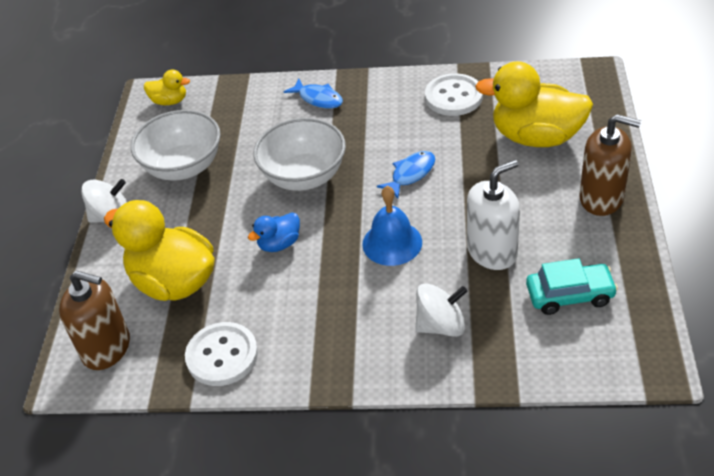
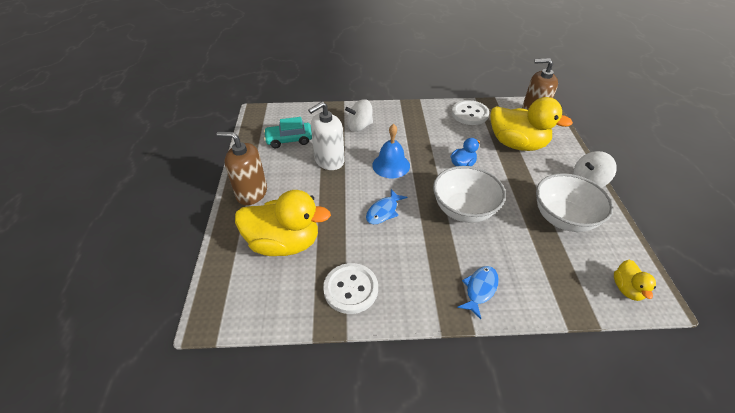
camera: 170 degrees right, 0 degrees up
(169, 101) = (627, 289): yellow duck -> yellow duck turned 90 degrees counterclockwise
(318, 99) = (480, 289): blue fish -> blue fish turned 90 degrees clockwise

